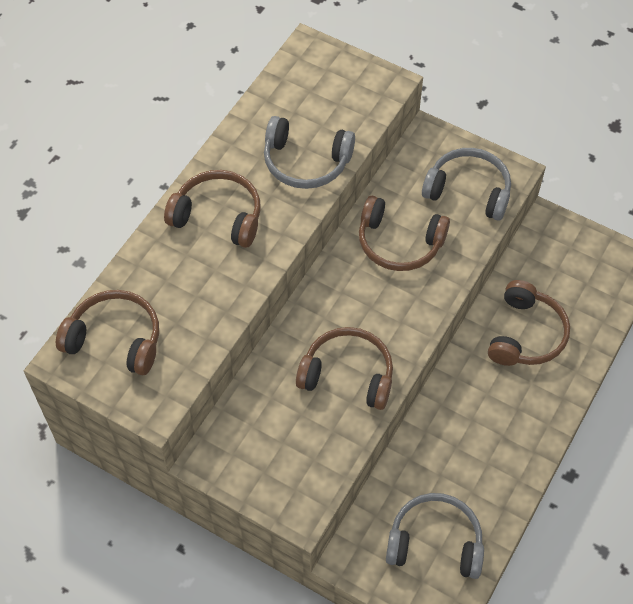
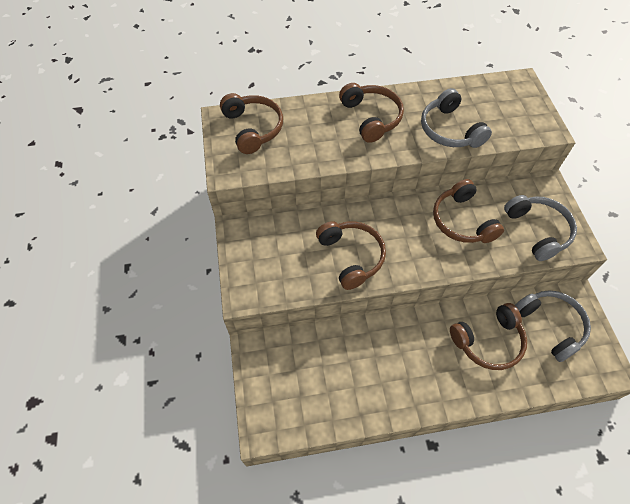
camera: 50 degrees right, 0 degrees up
(435, 542) = (303, 390): grey headphones -> grey headphones (550, 325)

